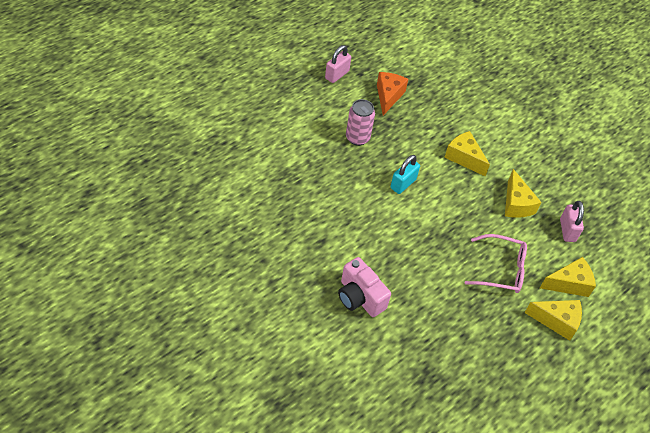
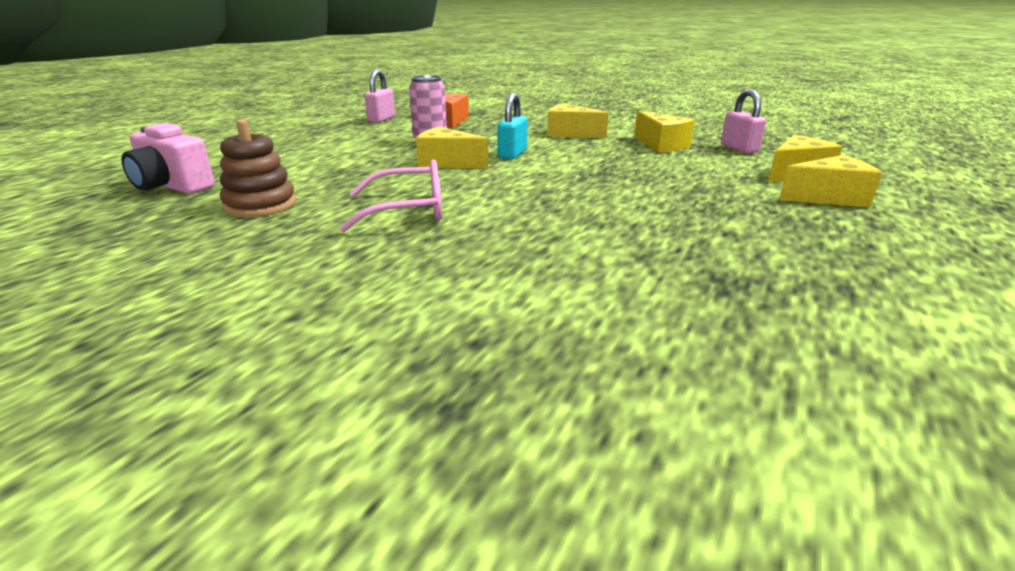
camera: 15 degrees left, 25 degrees down
(233, 210) = (260, 205): none -> brown stacking toy
(354, 184) = (447, 163): none -> yellow cheese
(359, 297) = (527, 235): pink camera -> pink camera (172, 187)
(501, 270) = (704, 179): pink glasses -> pink glasses (409, 210)

